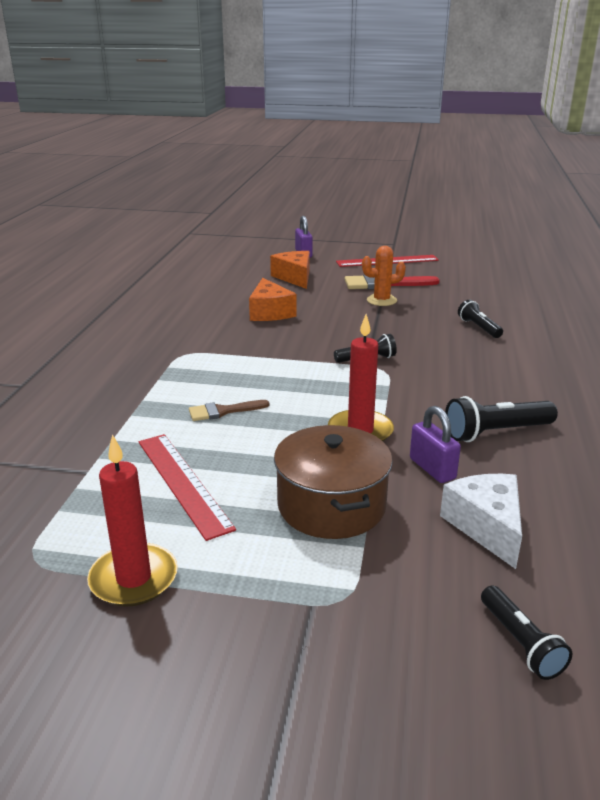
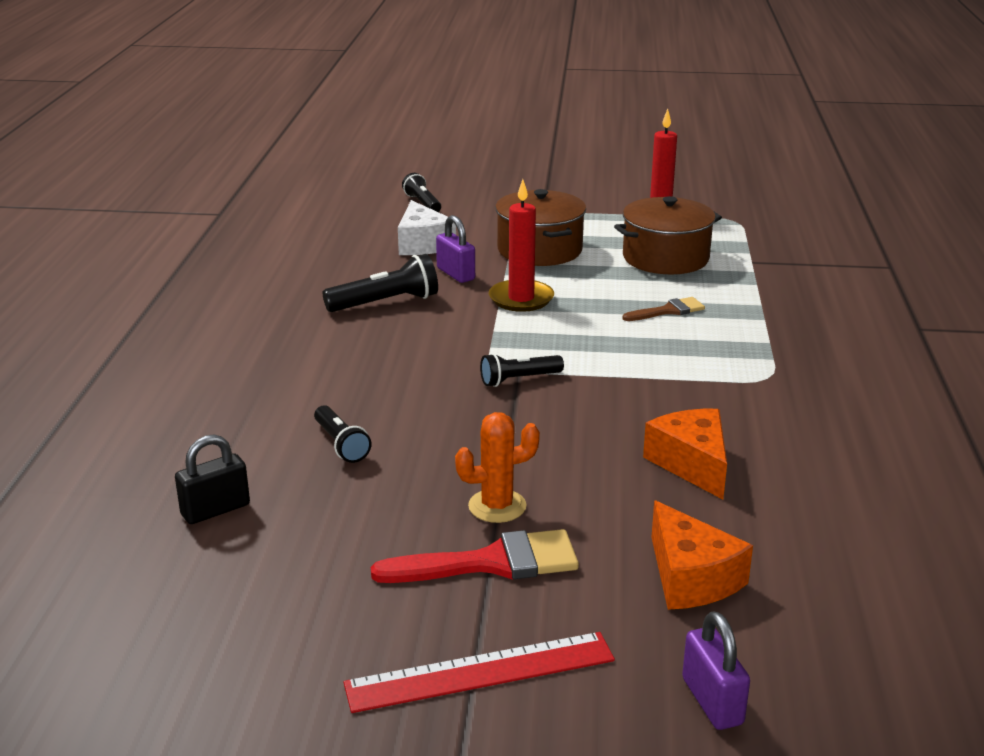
camera: 175 degrees right, 0 degrees up
(182, 483) = (665, 258): red ruler -> brown pot
(530, 304) = (215, 510): none -> black padlock

